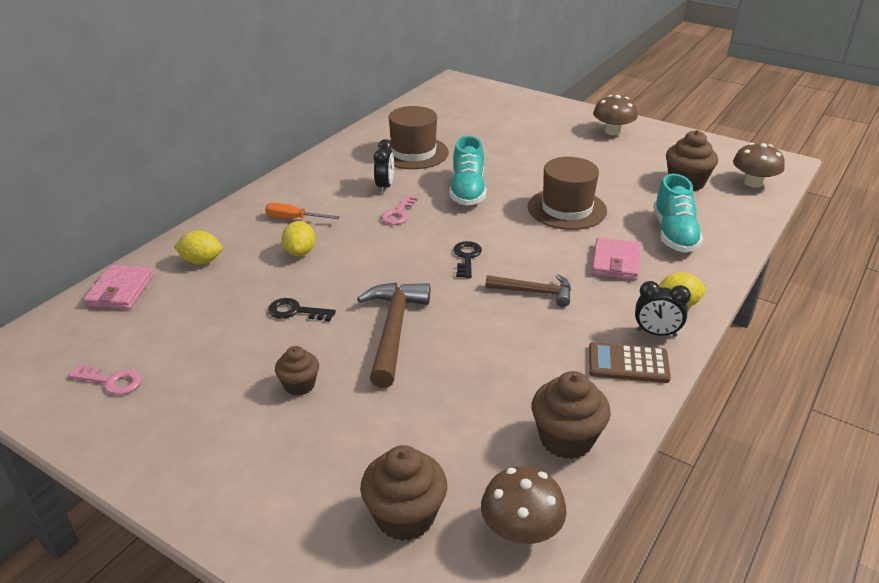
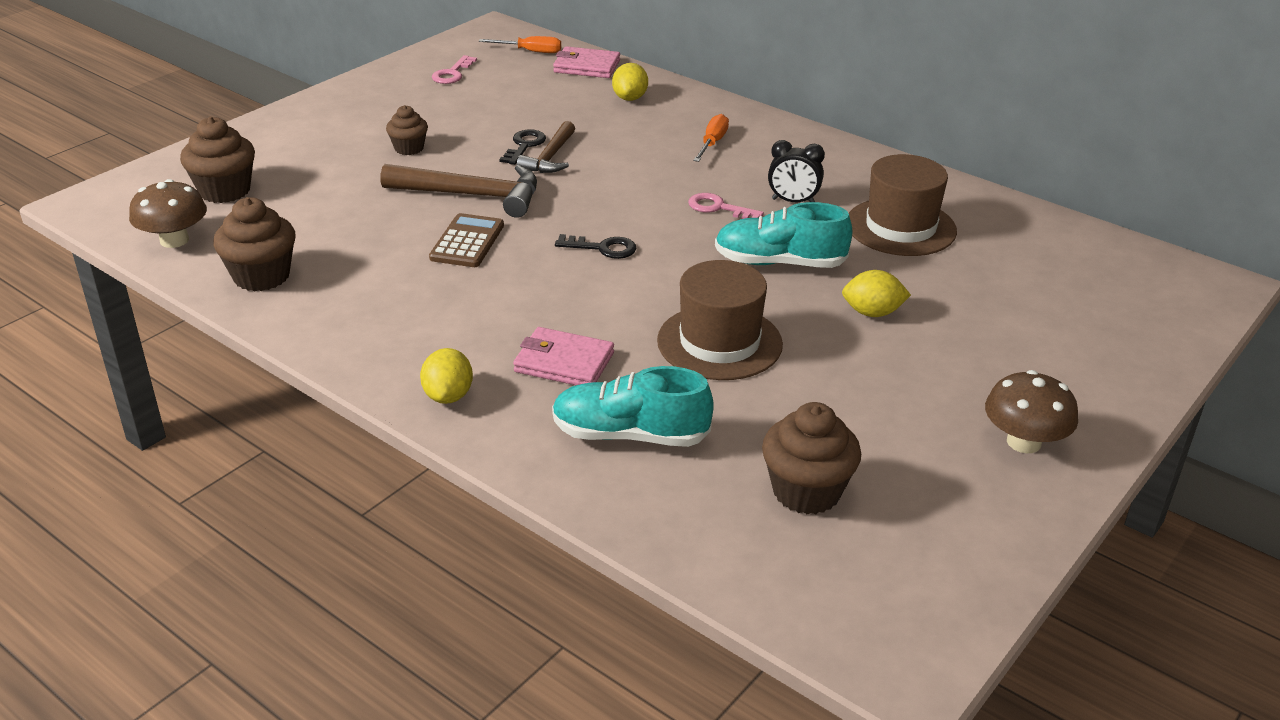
camera: 95 degrees right, 0 degrees up
(67, 330) = (530, 51): none -> orange screwdriver
(300, 252) = (637, 147): yellow lemon -> yellow lemon (872, 313)
(534, 292) = (513, 288): brown hammer -> brown hammer (550, 157)
(628, 363) = (351, 333): brown calculator -> brown calculator (467, 242)
(656, 333) = (397, 366): black clock -> none
(753, 183) = (807, 587): brown mushroom -> none

